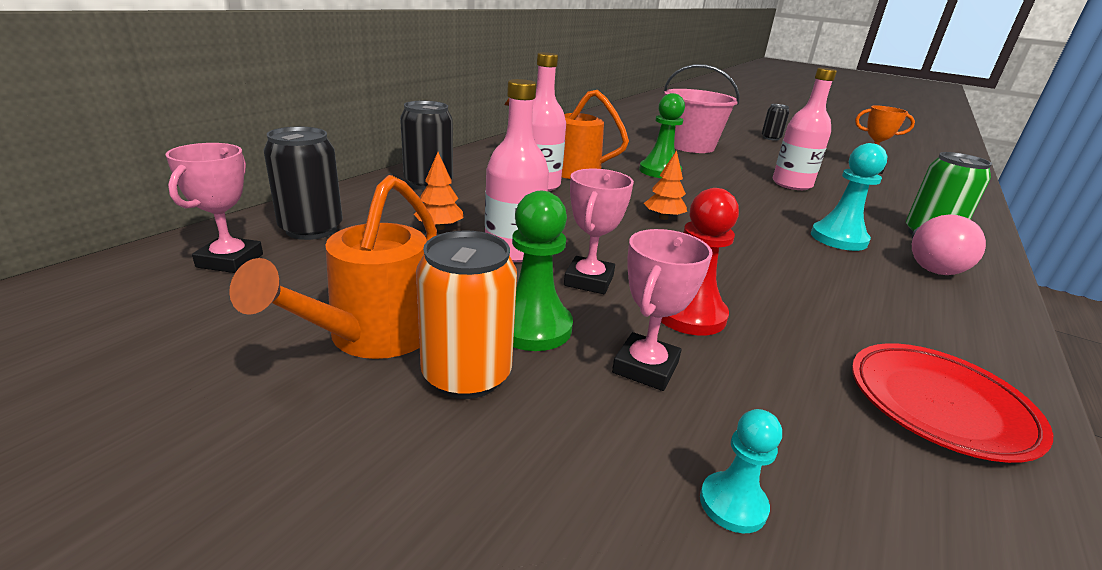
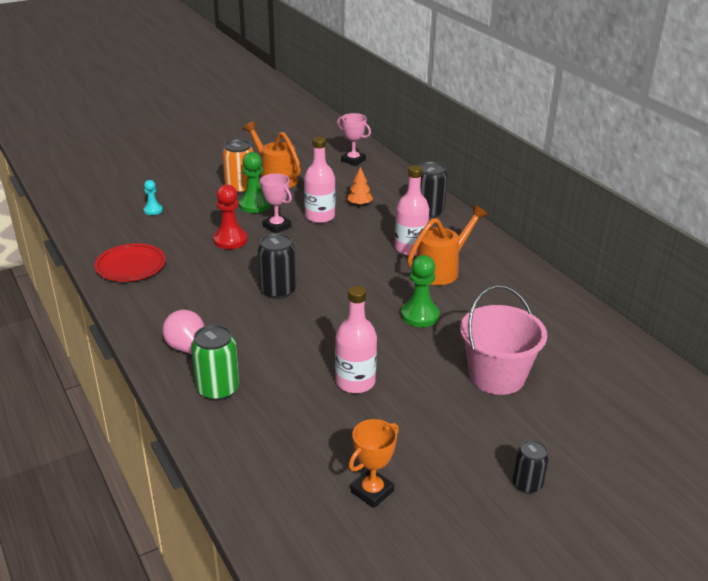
camera: 120 degrees right, 5 degrees up
(311, 229) = (375, 176): black can -> black can (278, 290)
(645, 367) = (211, 218): pink trophy -> none
(663, 218) = (329, 276): orange tree -> none
(838, 239) = (250, 335): turquoise pawn -> none

